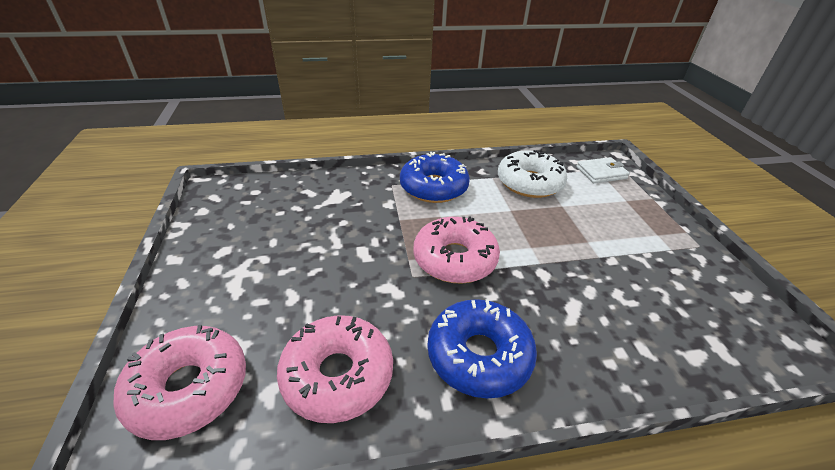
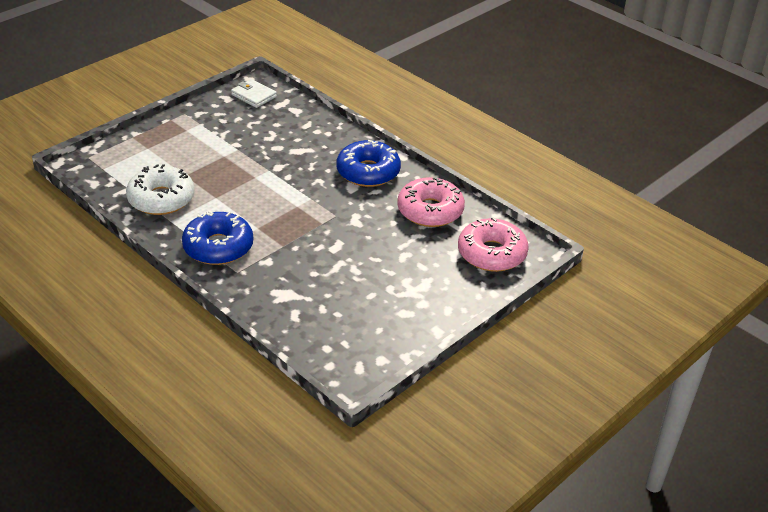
camera: 125 degrees left, 0 degrees up
(455, 259) = (300, 204): pink donut -> none
(601, 173) = (107, 166): white wallet -> white wallet (254, 96)

